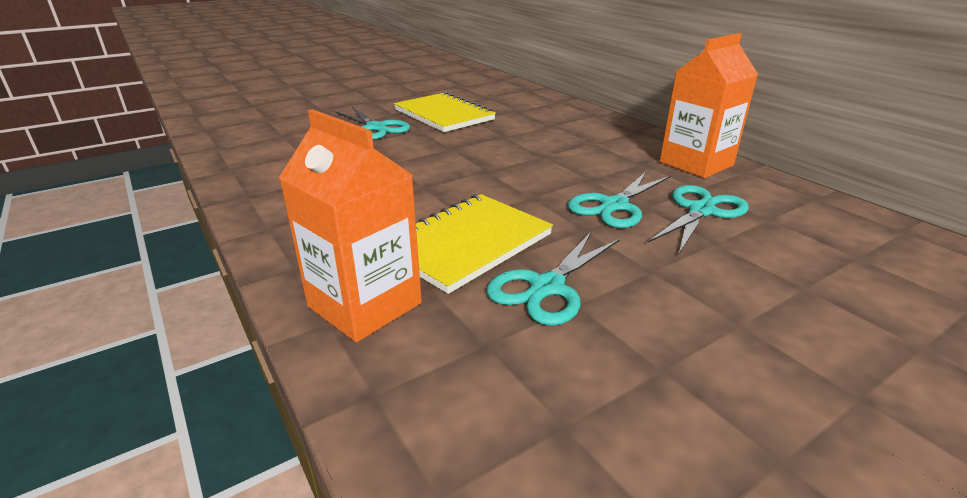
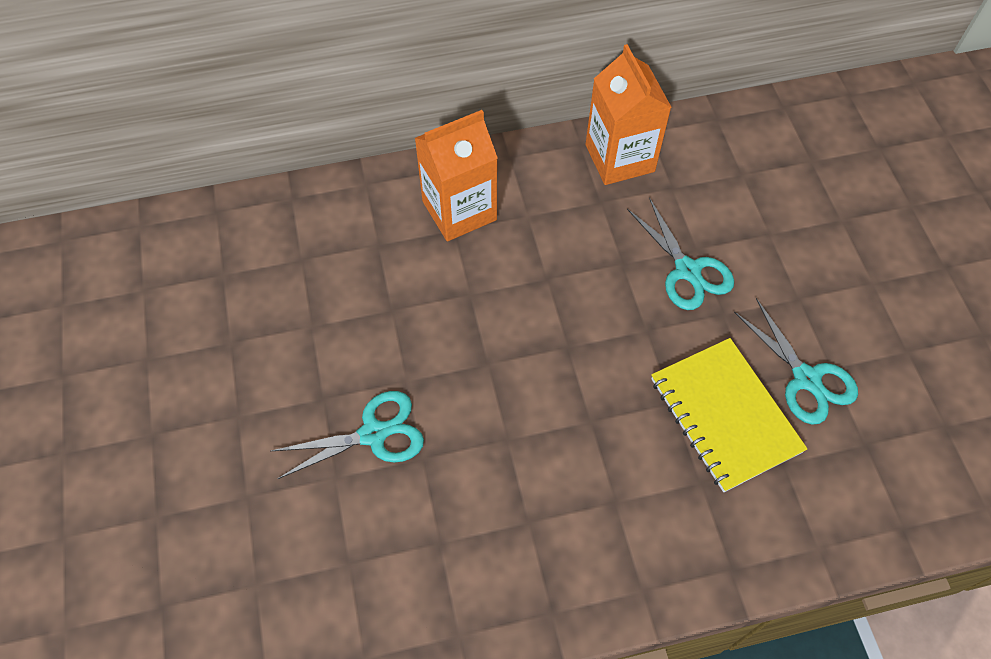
camera: 70 degrees left, 30 degrees up
(364, 305) = (802, 517): orange carton -> orange carton (459, 210)
(444, 115) = (358, 337): yellow notebook -> none
(701, 211) = (716, 212): turquoise scissors -> none

